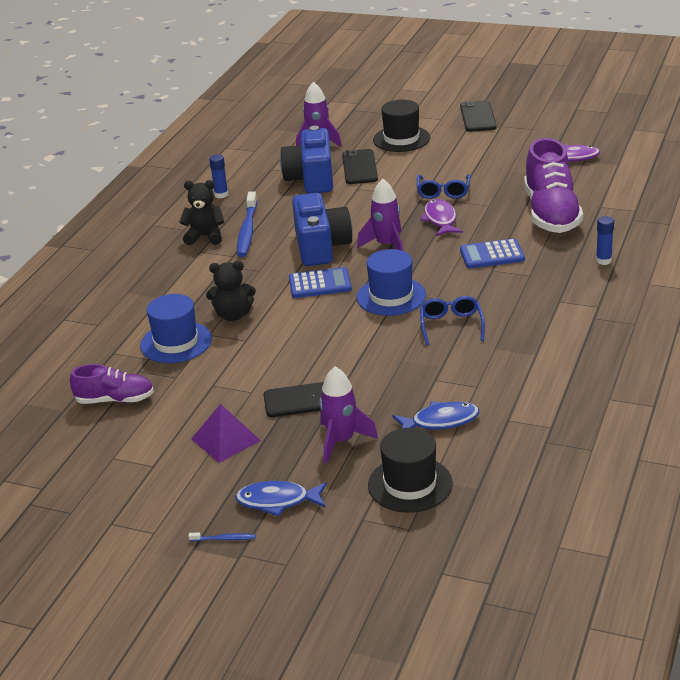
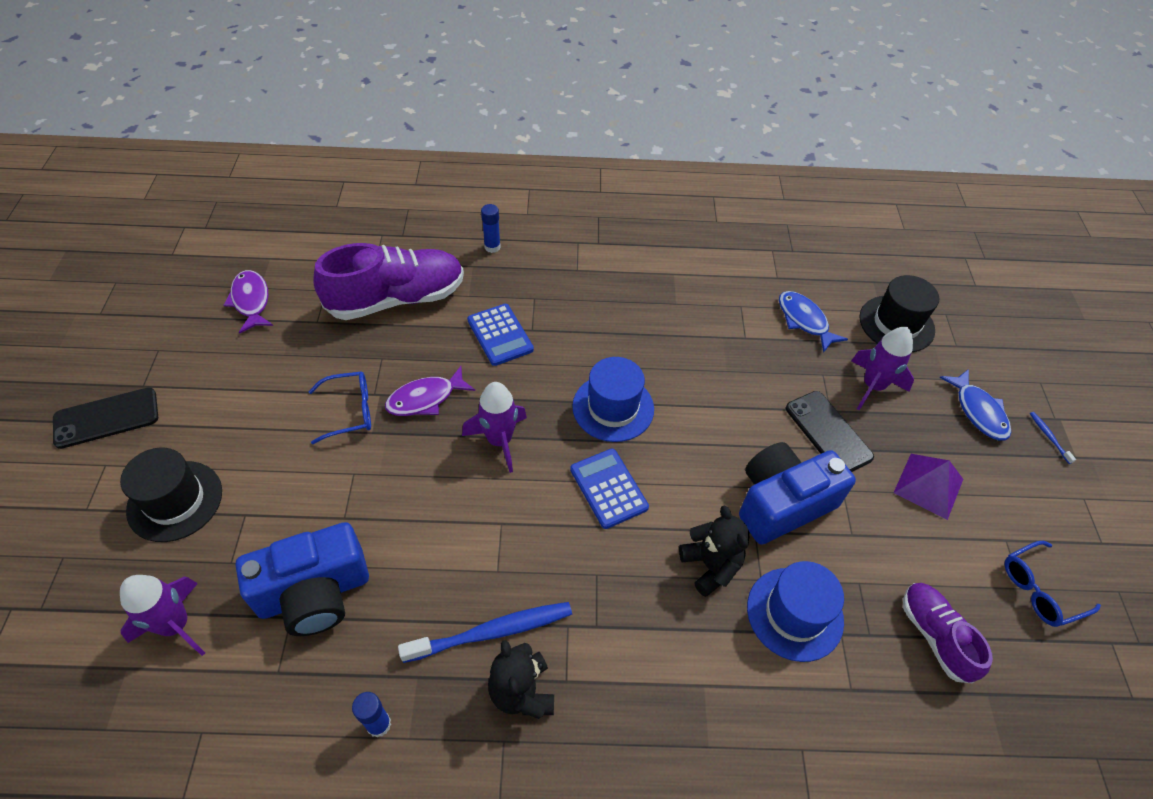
camera: 115 degrees left, 20 degrees up
(321, 247) = (518, 515): blue camera -> blue camera (782, 503)
(360, 167) = (274, 533): black phone -> none
(451, 326) = (651, 343): blue glasses -> blue glasses (1040, 589)

